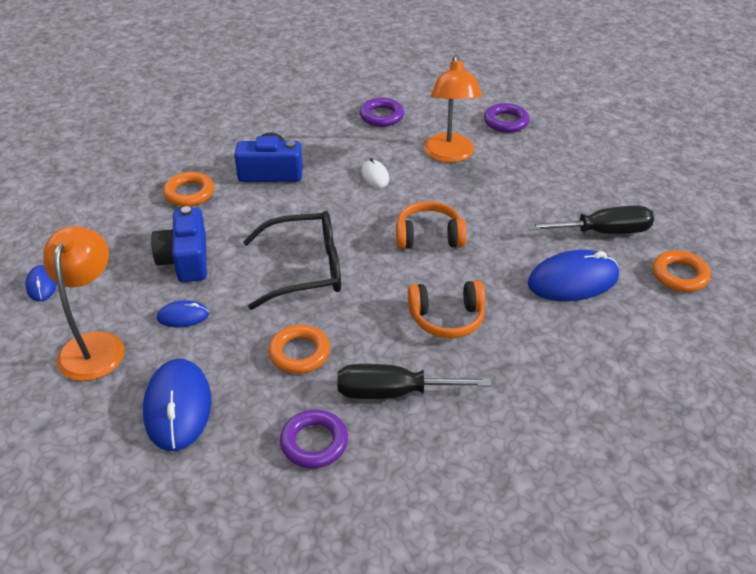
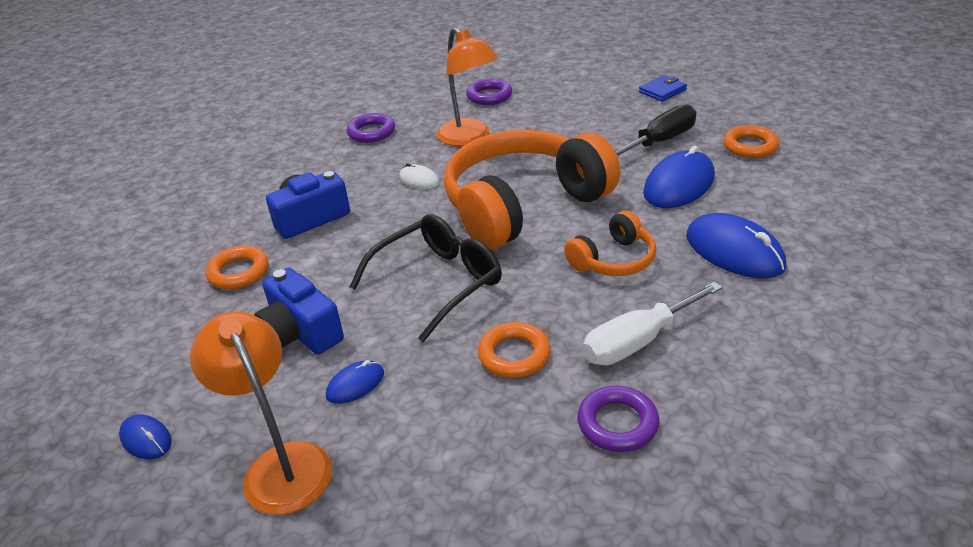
camera: 30 degrees left, 5 degrees down
(178, 407) = (444, 471): blue mouse -> blue mouse (734, 251)
(393, 392) = (638, 341): black screwdriver -> white screwdriver
(429, 237) = (523, 205): orange headphones -> orange headphones, size x2.13
(663, 183) = (662, 91): none -> blue wallet

